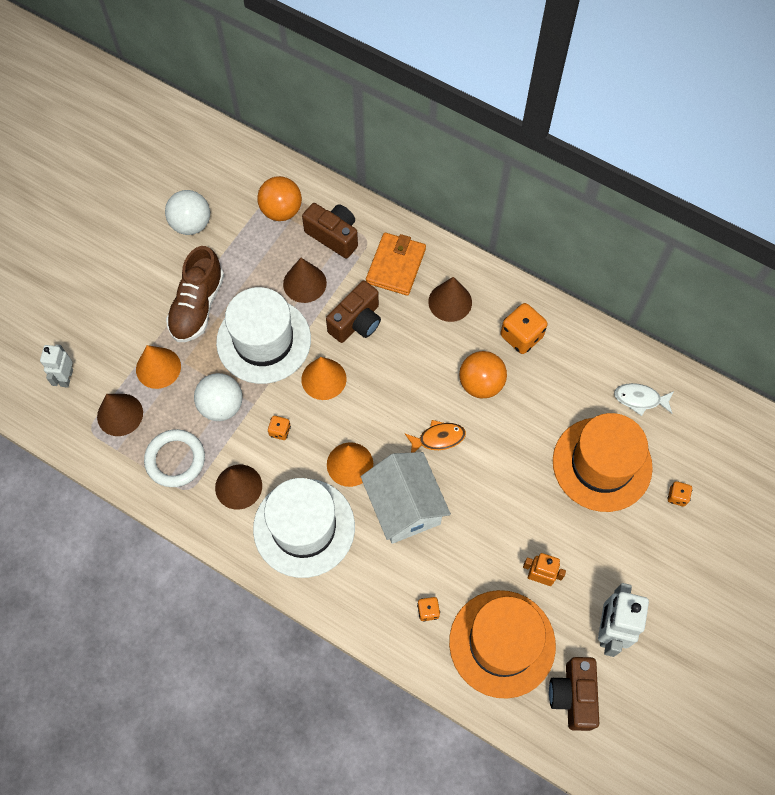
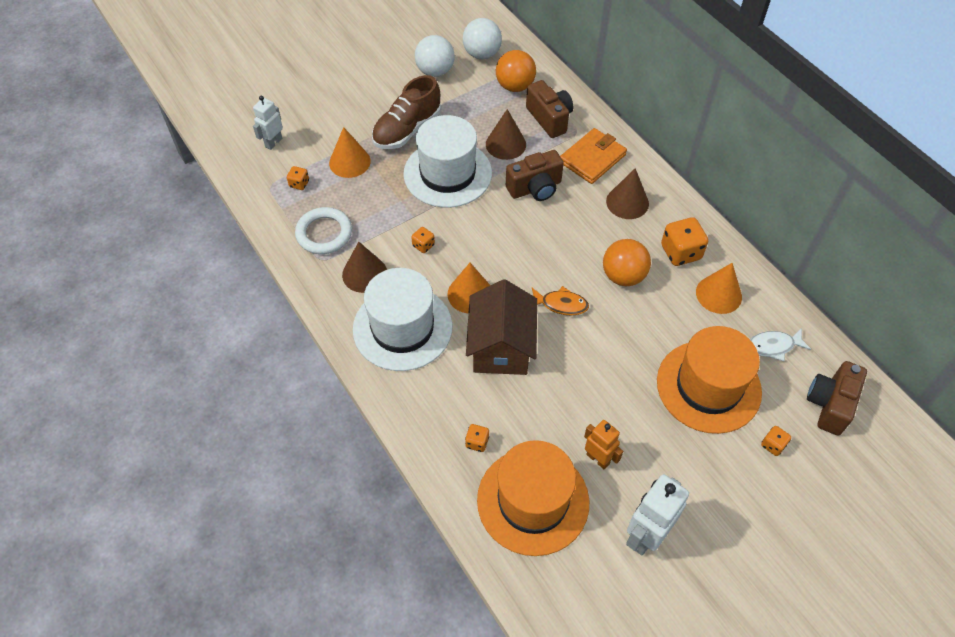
camera: 25 degrees right, 10 degrees down
(120, 414) = (299, 184): brown cone -> orange dice
(221, 406) = (385, 208): white ball -> white ball (482, 54)
(323, 379) = (483, 220): orange cone -> orange cone (718, 294)
(404, 506) = (501, 347): white house -> brown house
(573, 696) = (579, 579): brown camera -> brown camera (830, 404)
(640, 399) = (773, 346): white fish -> white fish turned 45 degrees counterclockwise

